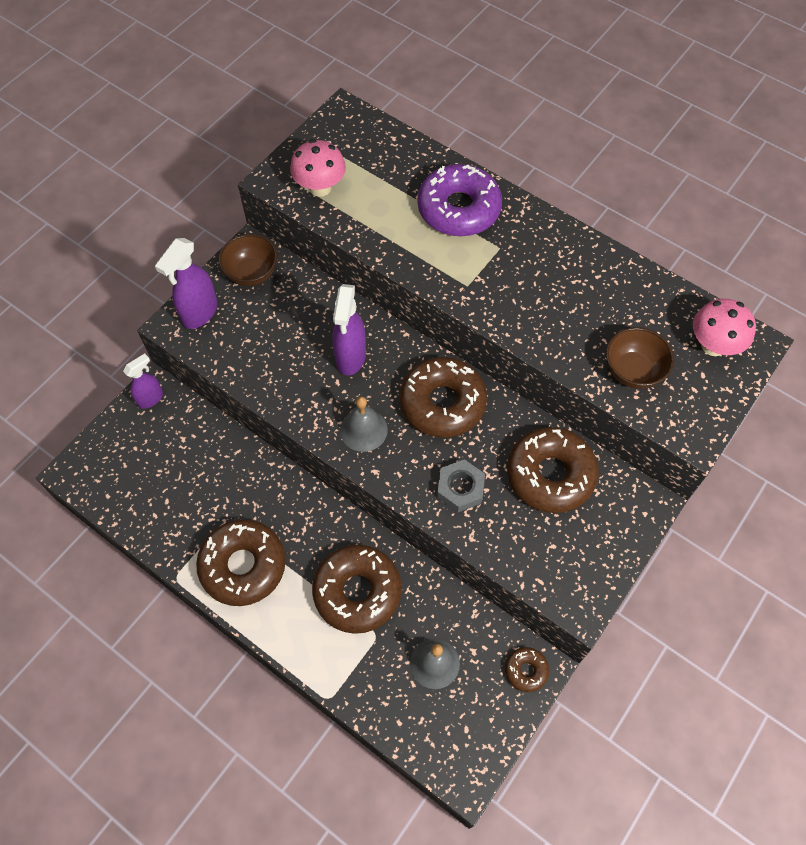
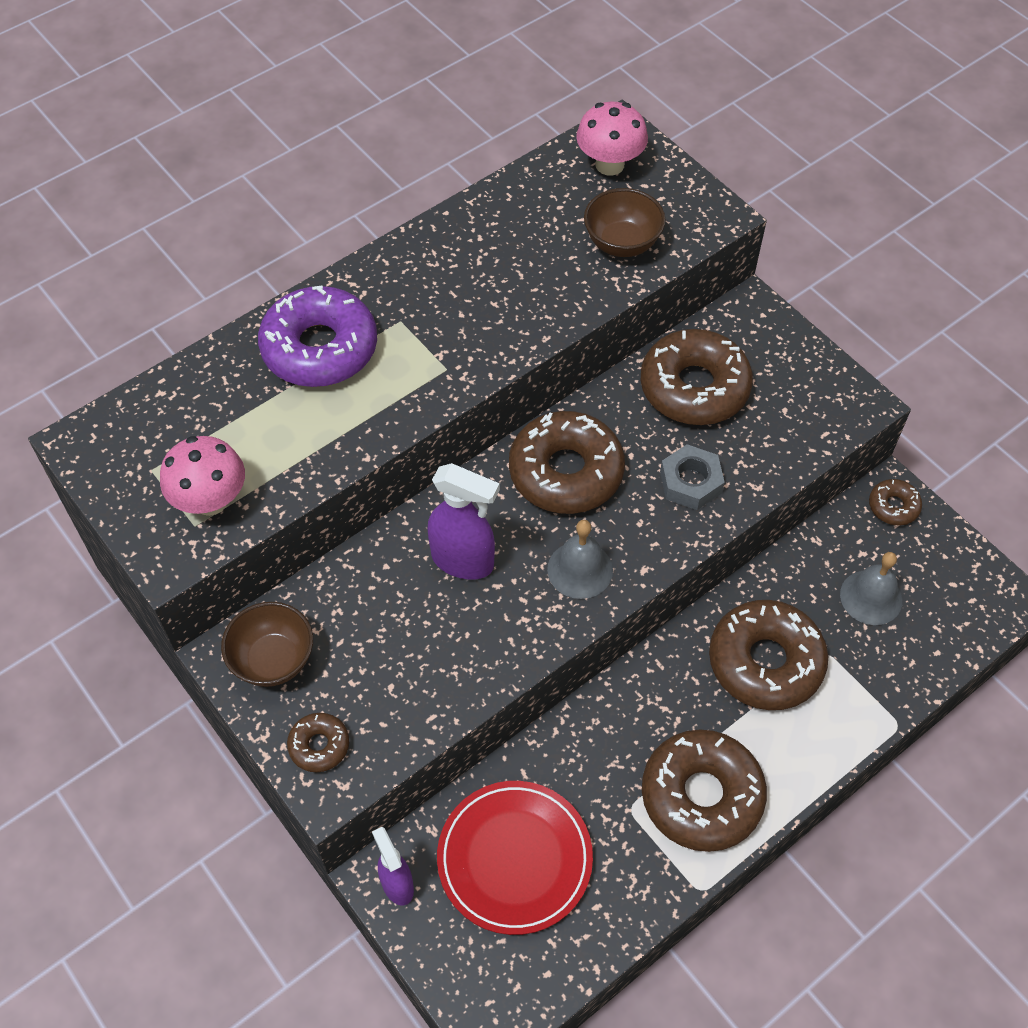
camera: 75 degrees left, 5 degrees down
(178, 460) = (514, 859): none -> red plate
(199, 313) = (319, 745): purple spray bottle -> brown donut

